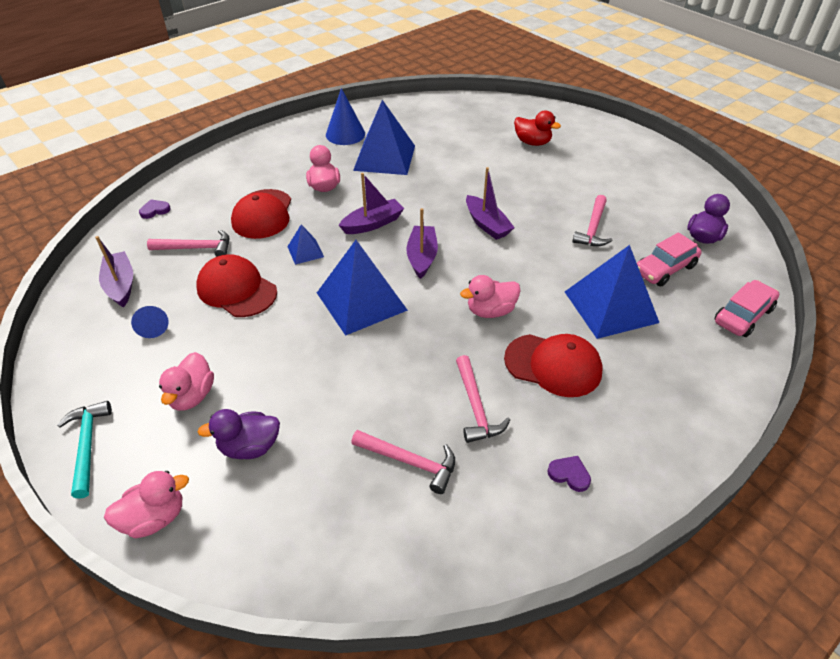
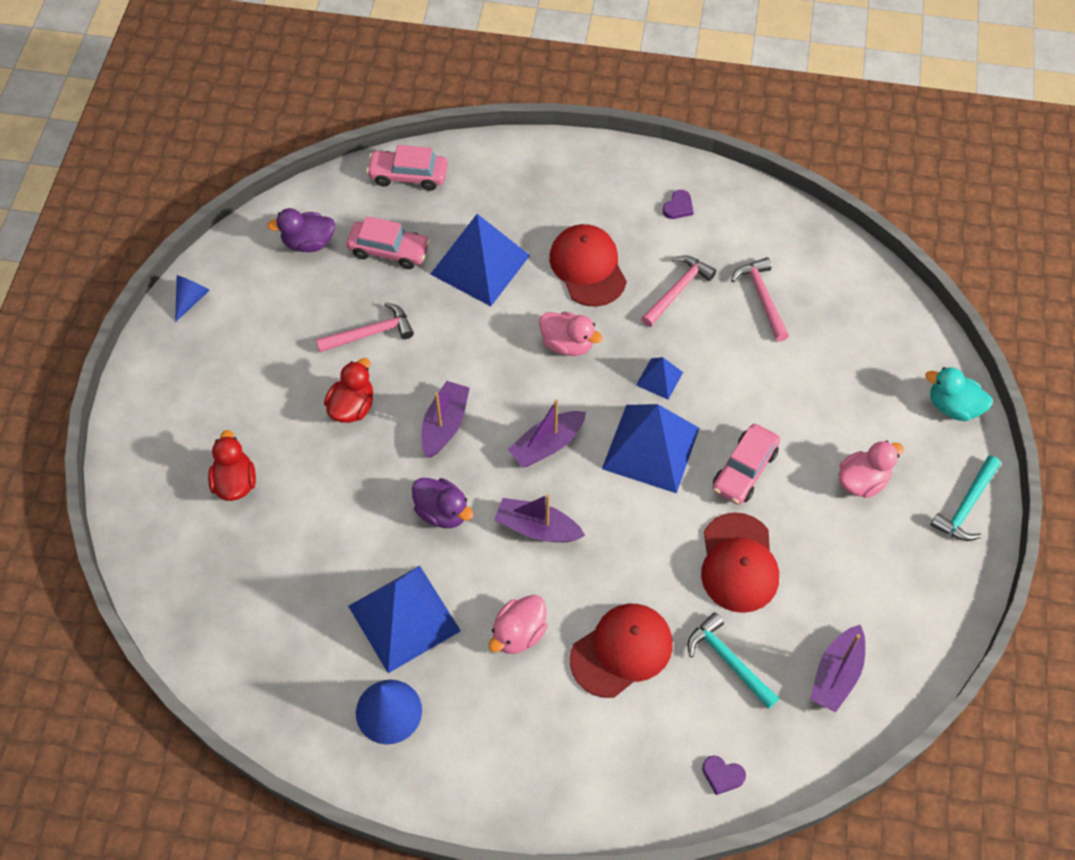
camera: 130 degrees left, 15 degrees up
(153, 326) = (842, 587): blue cone -> blue cone (191, 299)
(154, 518) = (953, 406): pink duck -> turquoise duck
(196, 248) = (728, 660): pink hammer -> turquoise hammer
(249, 447) = (854, 400): purple duck -> purple duck (442, 512)
(286, 336) = (744, 470): none -> pink car
(305, 251) = (635, 552): blue pyramid -> blue pyramid (659, 378)
(540, 197) = (352, 407): none -> red duck
(569, 474) = (678, 207): purple heart -> purple heart turned 135 degrees counterclockwise

